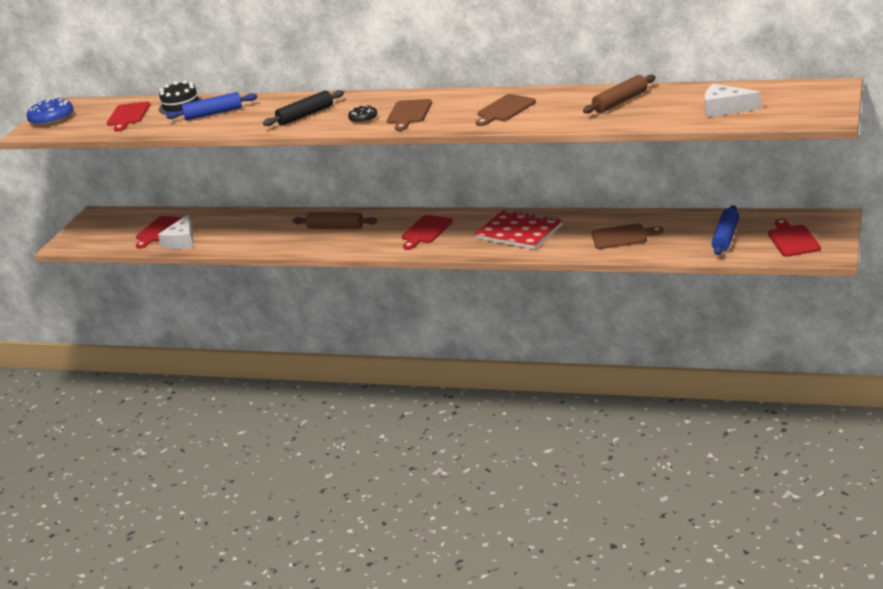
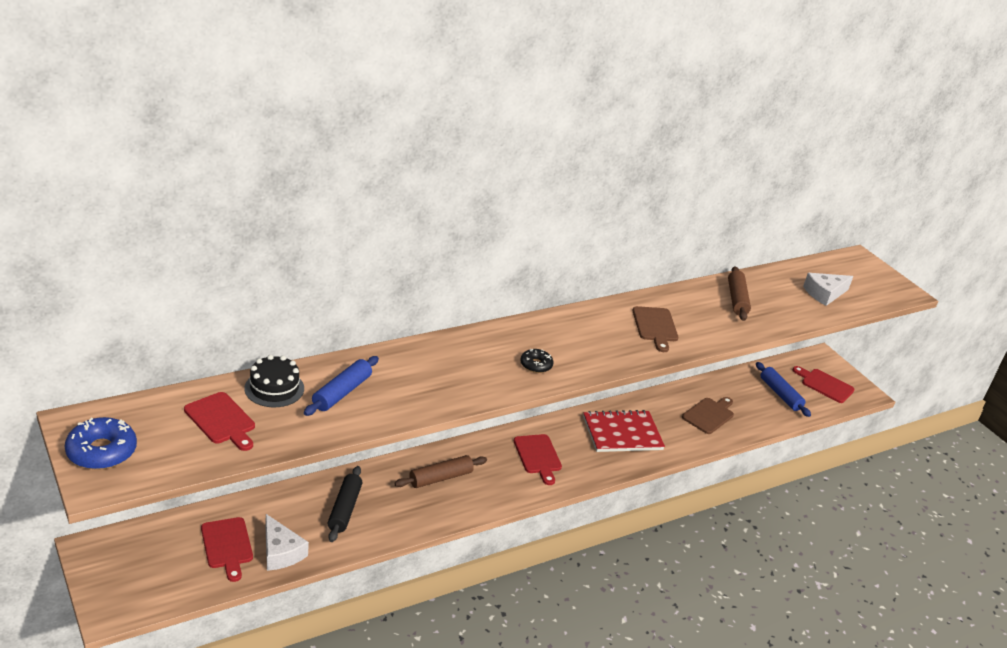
camera: 55 degrees left, 5 degrees up
(305, 115) = (463, 373): black rolling pin -> black rolling pin (344, 509)
(408, 114) = (572, 349): brown cutting board -> none

